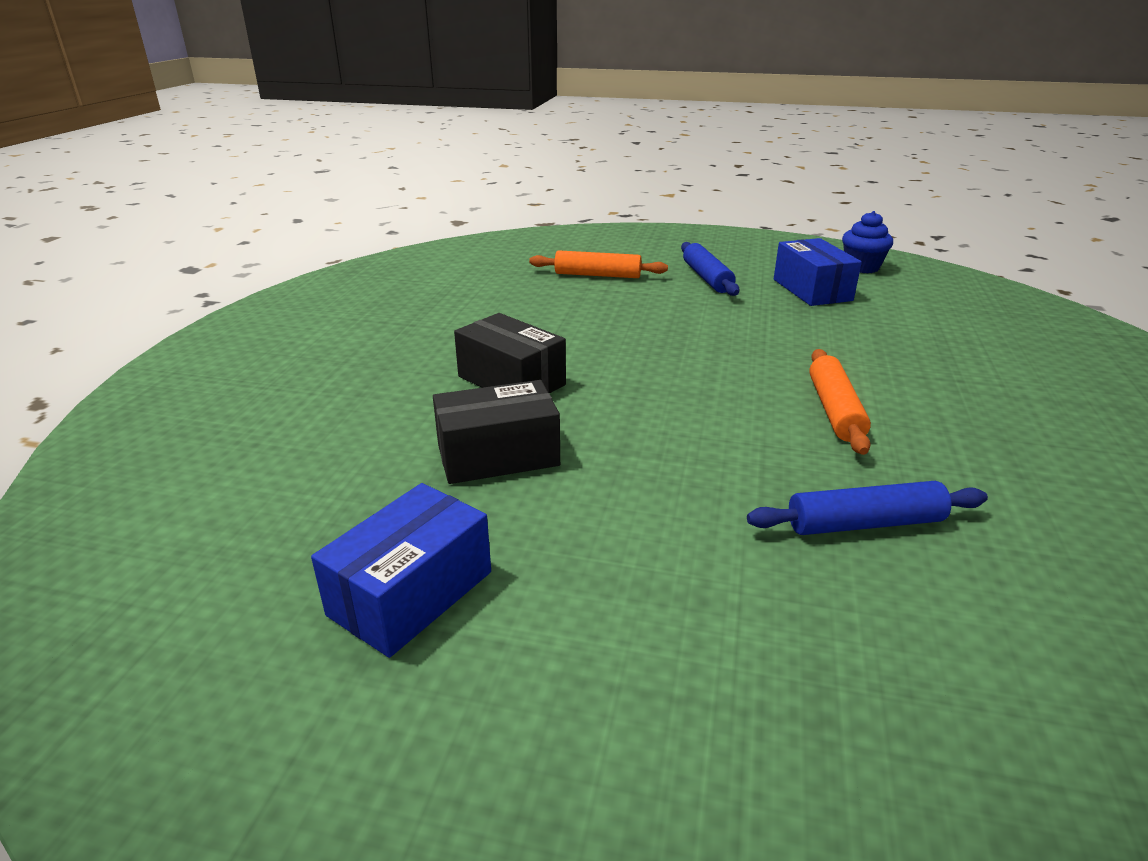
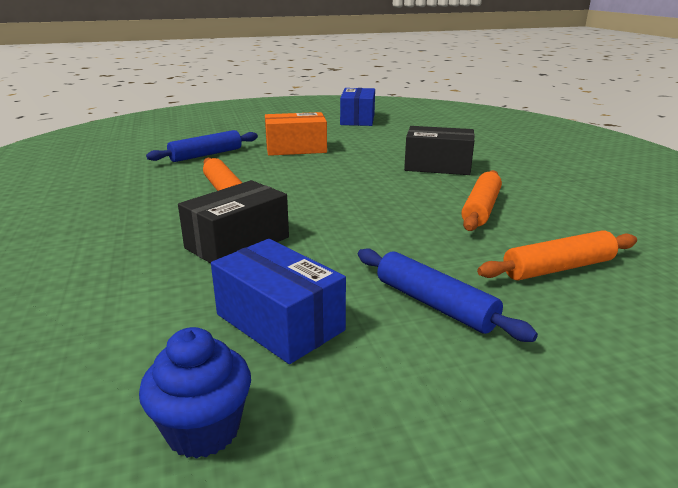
camera: 150 degrees right, 5 degrees down
(498, 455) = (387, 143): black box -> black box (237, 242)
(568, 319) = (481, 209): none -> orange rolling pin
(675, 491) = (296, 148): none -> orange box

